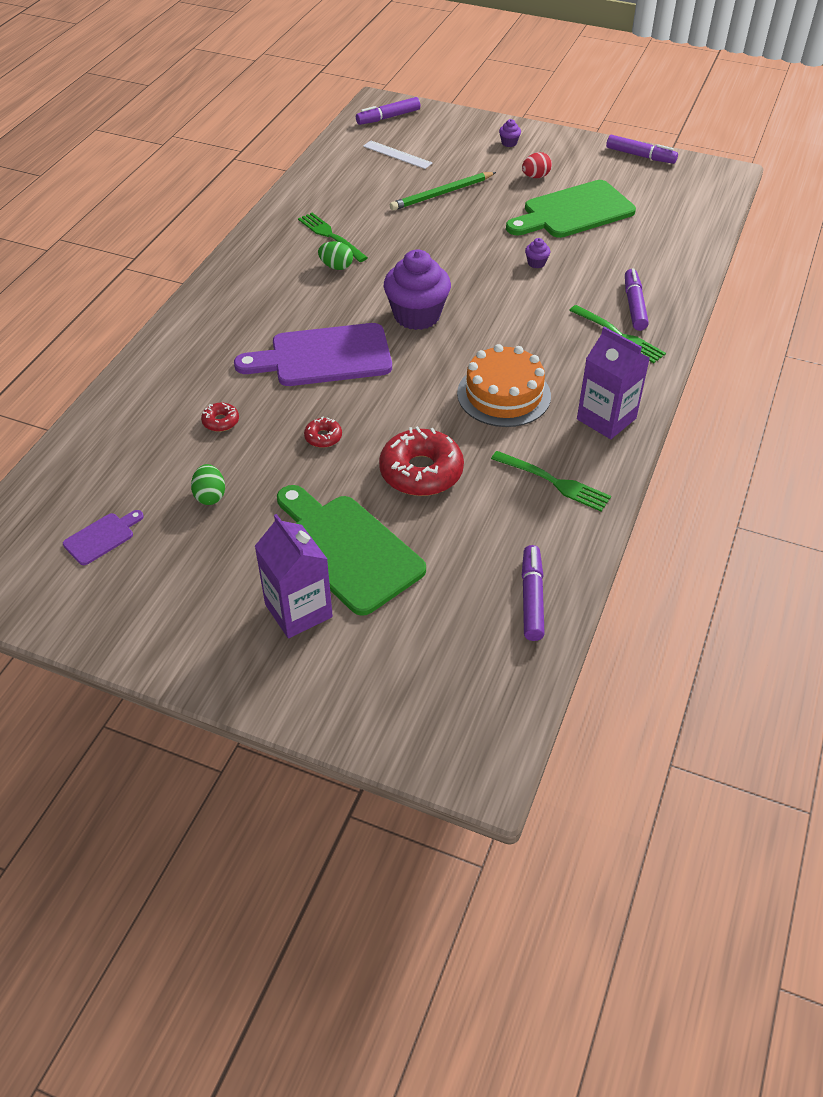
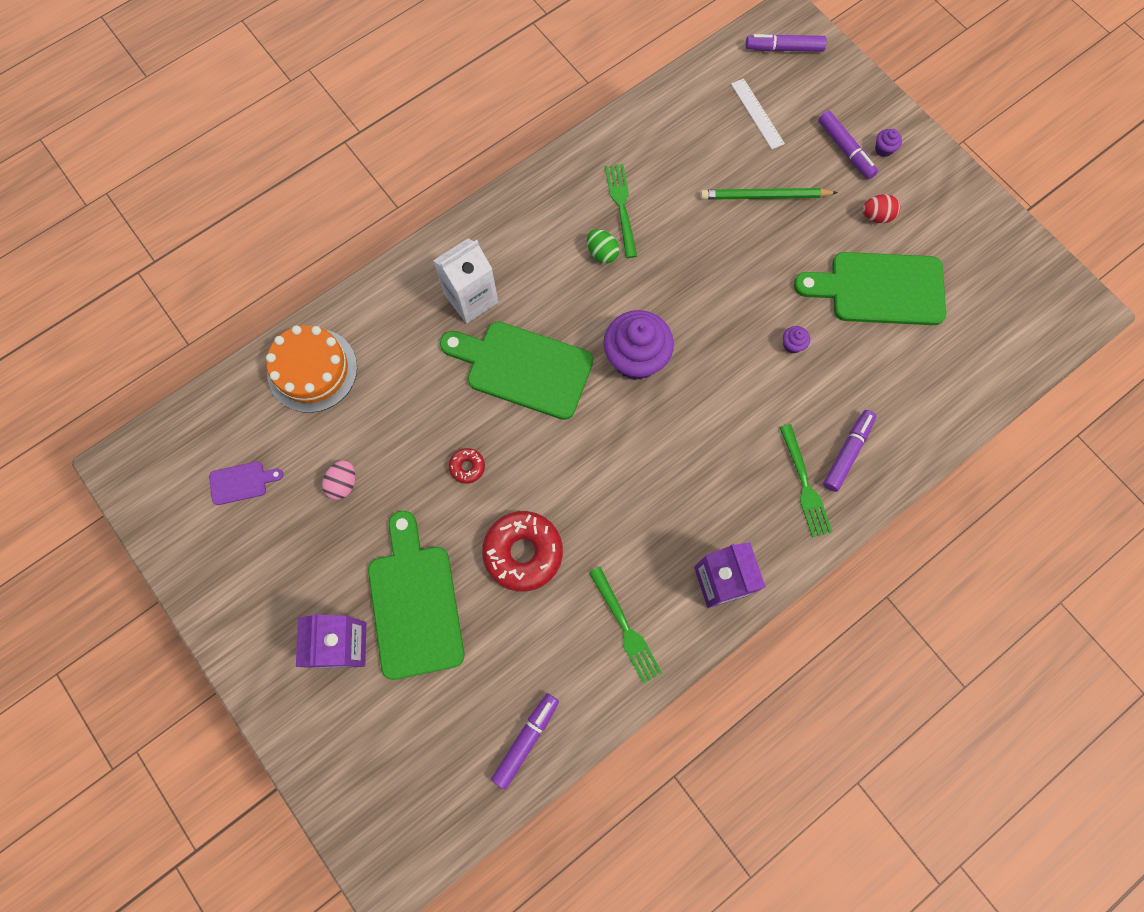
camera: 30 degrees right, 25 degrees up
(210, 496) = (343, 483): green egg -> pink egg
(221, 421) = (395, 402): red donut -> none
(242, 332) = (471, 299): none -> white carton
(324, 357) = (523, 368): purple cutting board -> green cutting board
(504, 394) = (649, 501): orange cake -> orange cake (312, 370)
(640, 156) = (1010, 237): purple marker -> purple marker (845, 150)

